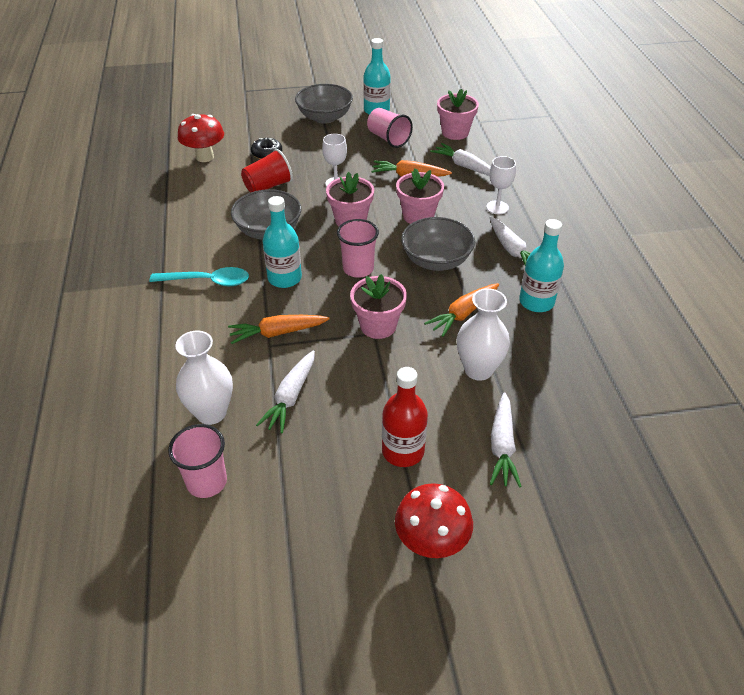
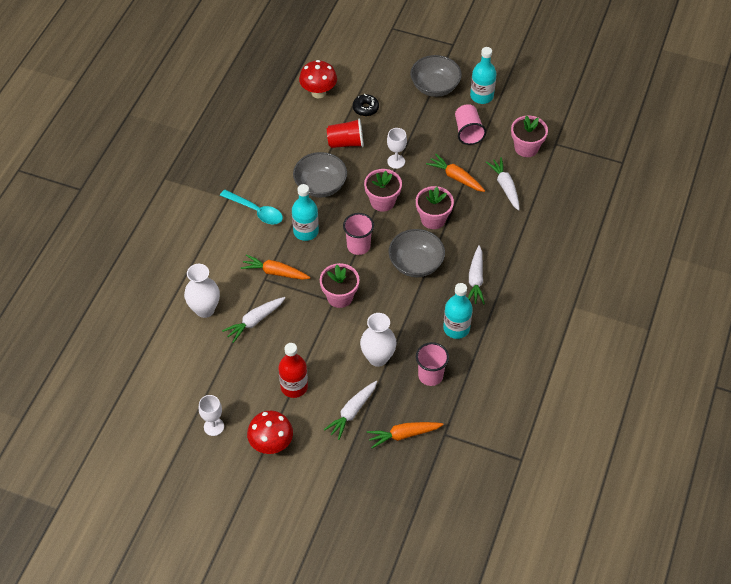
camera: 30 degrees right, 10 degrees up
(207, 482) = (179, 351): pink cup -> pink cup (430, 375)
(463, 313) = (401, 314): orange carrot -> orange carrot (404, 435)
(497, 207) = (497, 237): white goblet -> white goblet (214, 426)

